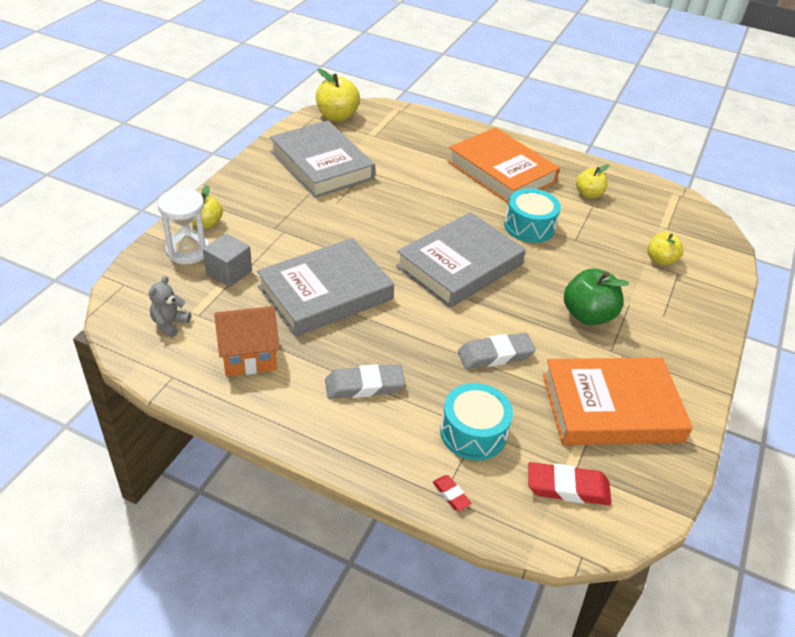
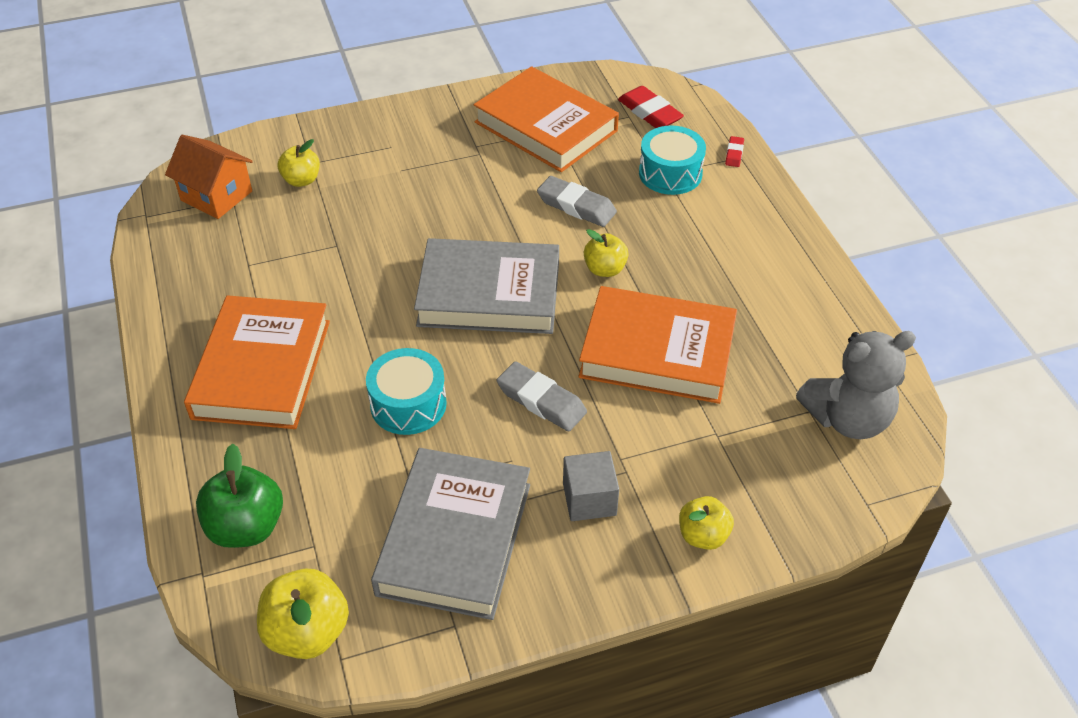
camera: 130 degrees left, 5 degrees up
(169, 324) = (847, 418): grey teddy bear -> grey teddy bear, size x1.99
(188, 251) = (759, 505): white hourglass -> none
(229, 272) = (735, 442): grey cube -> grey cube (589, 499)
(248, 355) = (794, 337): orange house -> orange house (216, 196)
(325, 293) = (657, 352): grey book -> orange book
(364, 385) = (716, 251): grey eraser -> grey eraser (541, 401)
(529, 226) = (354, 286): turquoise drum -> turquoise drum (408, 404)
(587, 315) = (451, 184): green apple -> green apple (246, 527)
(588, 194) = (229, 277): yellow apple -> yellow apple (605, 269)

